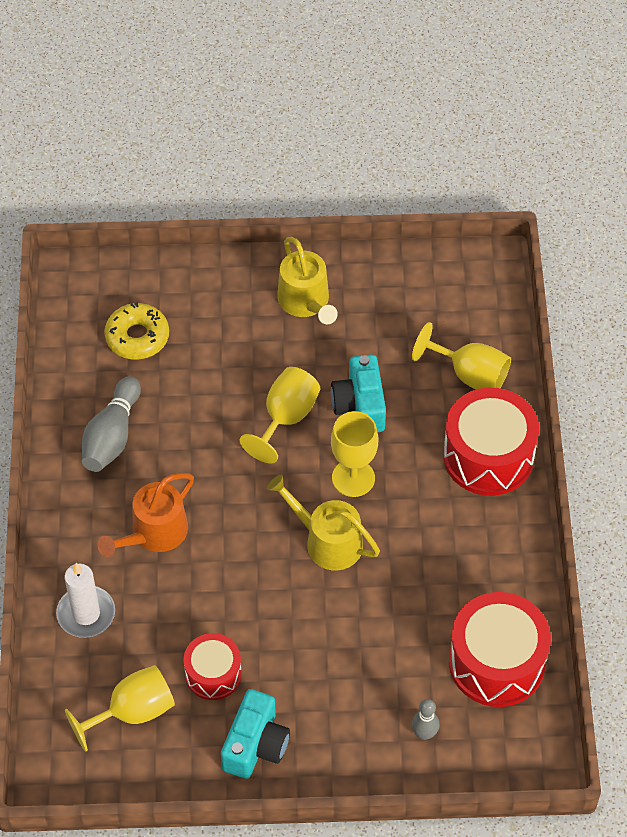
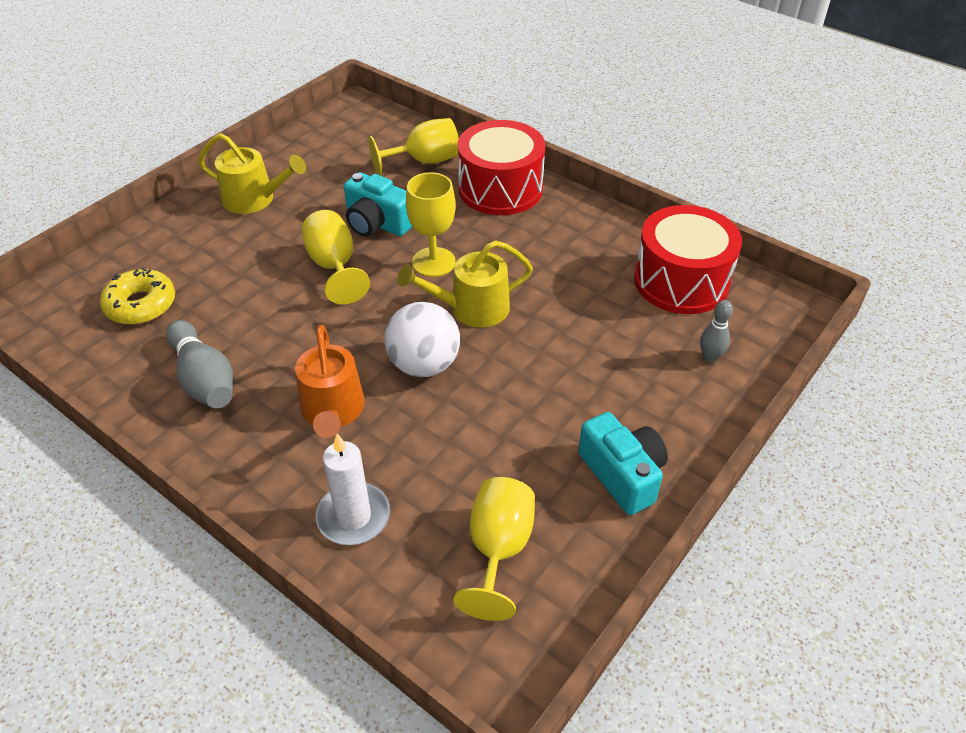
camera: 50 degrees left, 10 degrees down
(213, 674) = (519, 459): red drum -> none
(244, 554) = (424, 365): none -> white ball

